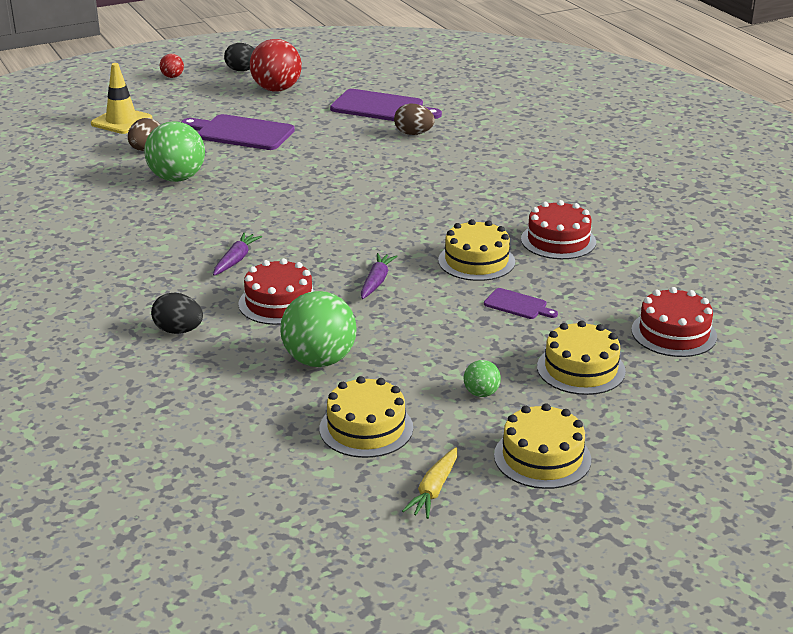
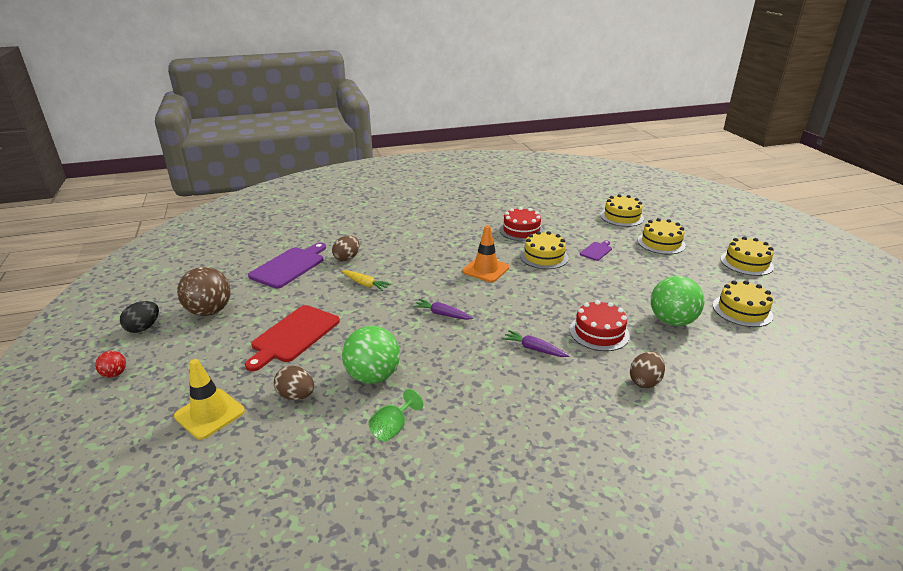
camera: 80 degrees left, 0 degrees up
(101, 196) = (393, 428): none -> green goblet
(178, 331) = (644, 381): black egg -> brown egg
(241, 133) = (294, 335): purple cutting board -> red cutting board
(276, 89) = (209, 311): red ball -> brown ball
(376, 282) = (569, 292): purple carrot -> purple carrot (442, 314)
(419, 220) = (485, 269): none -> orange traffic cone
(434, 490) = (791, 295): yellow carrot -> yellow carrot (365, 284)
(481, 393) = (693, 272): green ball -> none
(674, 333) = (622, 217): red cake -> yellow cake

